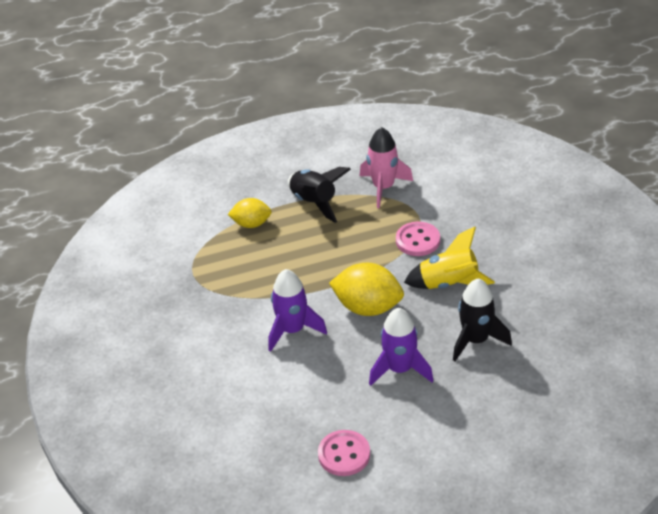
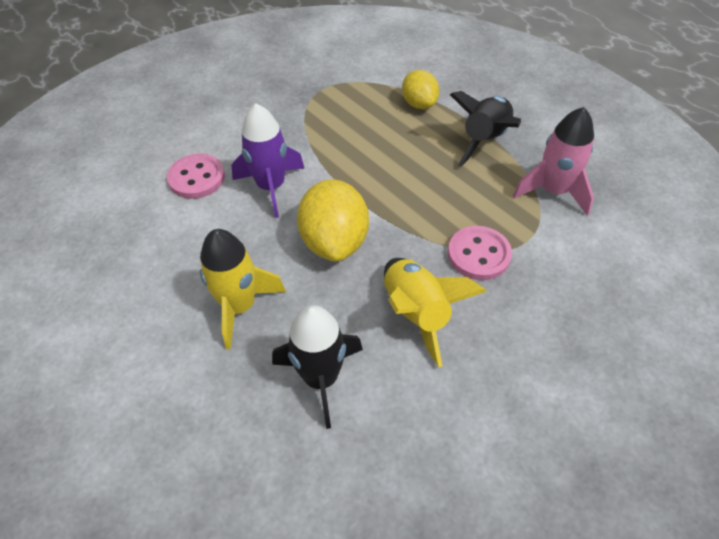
camera: 65 degrees right, 10 degrees up
(344, 454) = (87, 294): pink button -> pink button (197, 178)
(400, 369) = (239, 306): purple rocket -> yellow rocket

